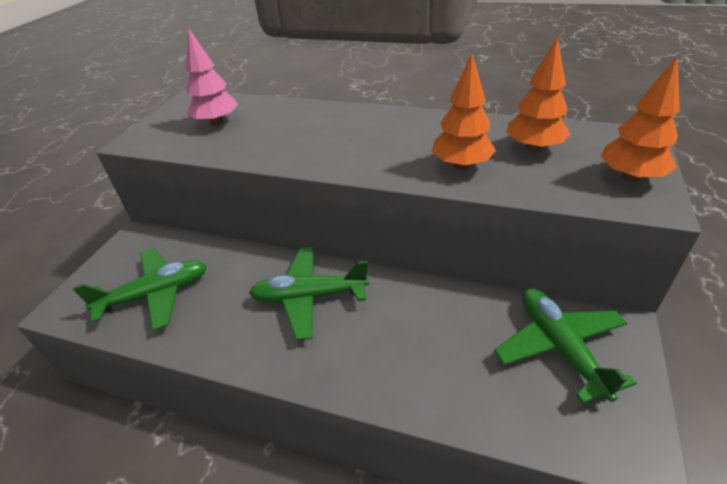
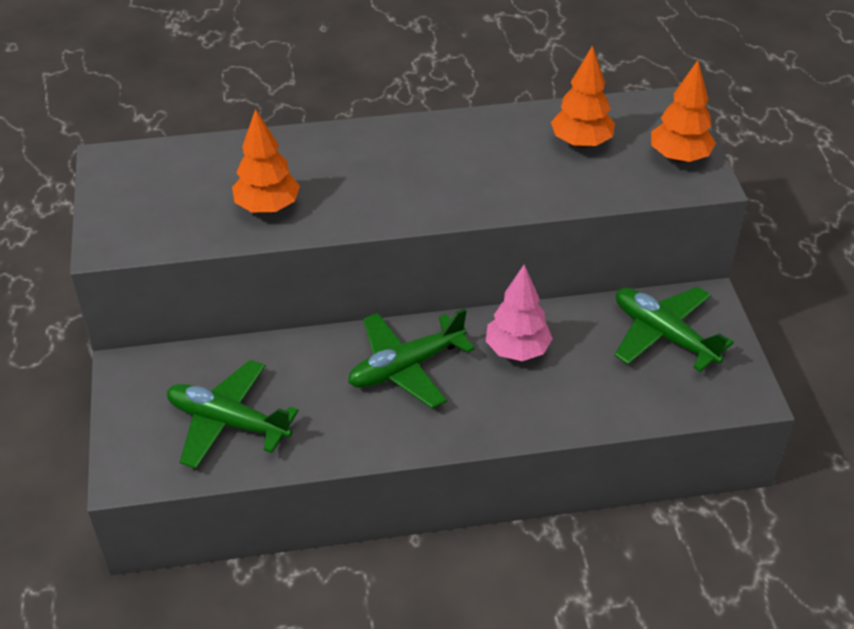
camera: 30 degrees left, 5 degrees up
(155, 294) = (228, 422): green plane -> green plane turned 105 degrees counterclockwise
(217, 123) = (192, 191): pink tree -> pink tree (517, 350)
(461, 166) = (523, 182): orange tree -> orange tree (267, 207)

